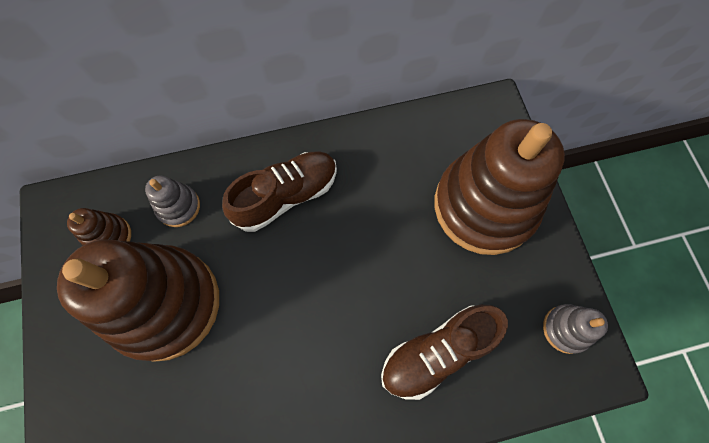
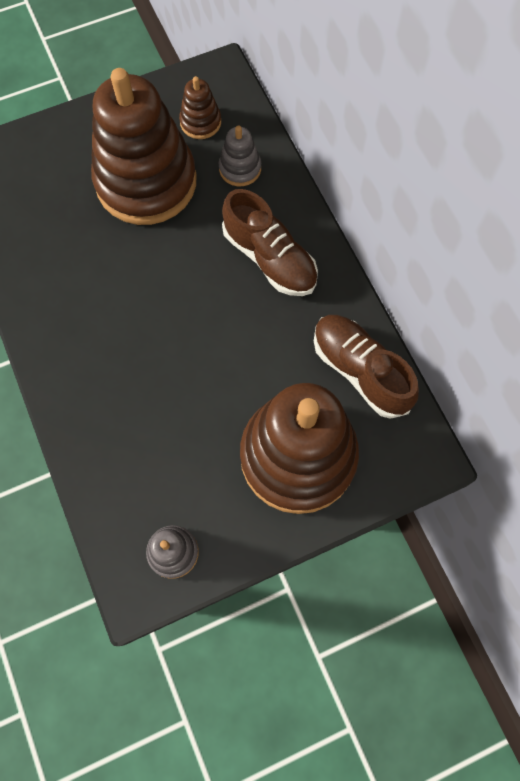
camera: 80 degrees right, 0 degrees up
(437, 352) = (132, 423): brown shoe -> brown shoe (360, 370)

